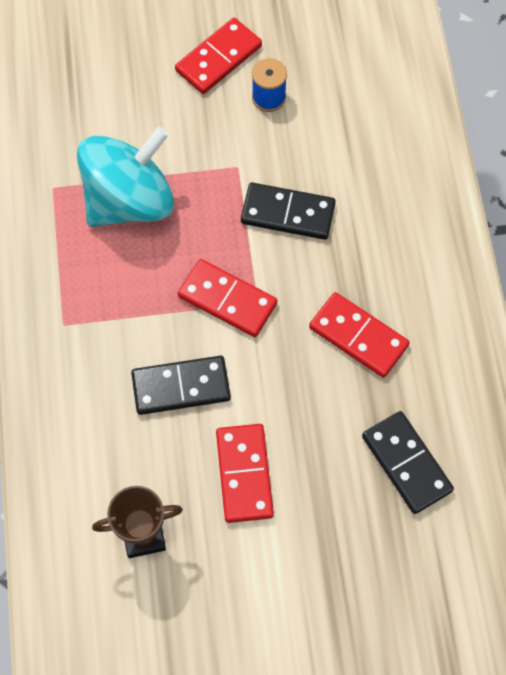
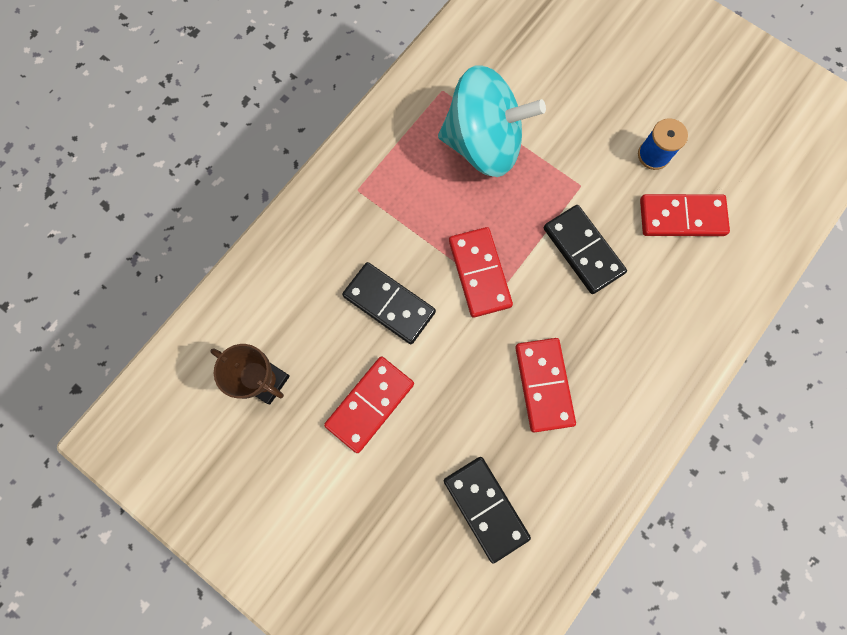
camera: 45 degrees right, 10 degrees up
(218, 58) = (645, 96): red domino -> red domino (682, 217)
(406, 463) = (486, 508): black domino -> black domino turned 45 degrees counterclockwise

